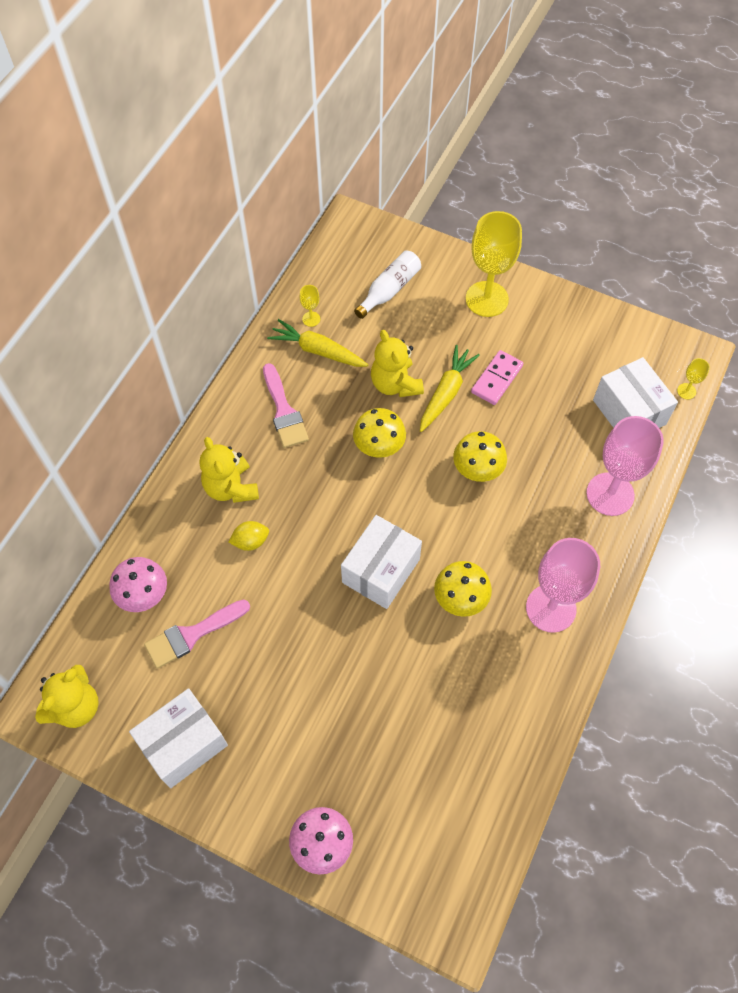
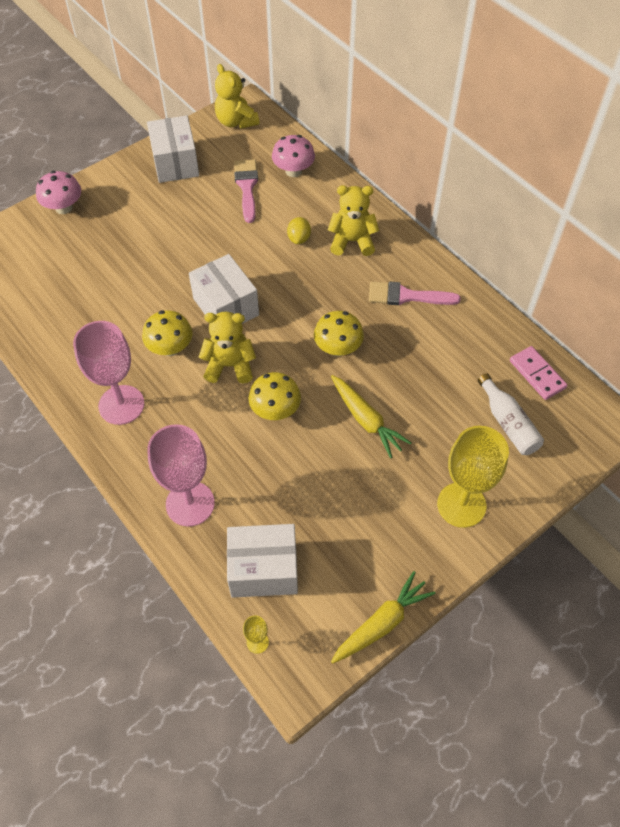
camera: 115 degrees right, 5 degrees down
(311, 319) = (498, 348): yellow goblet -> none
(317, 351) = (459, 341): yellow carrot -> yellow carrot (382, 623)
(395, 384) = (395, 385): yellow teddy bear -> yellow teddy bear (229, 365)
(496, 379) = (361, 469): pink domino -> pink domino (537, 374)

